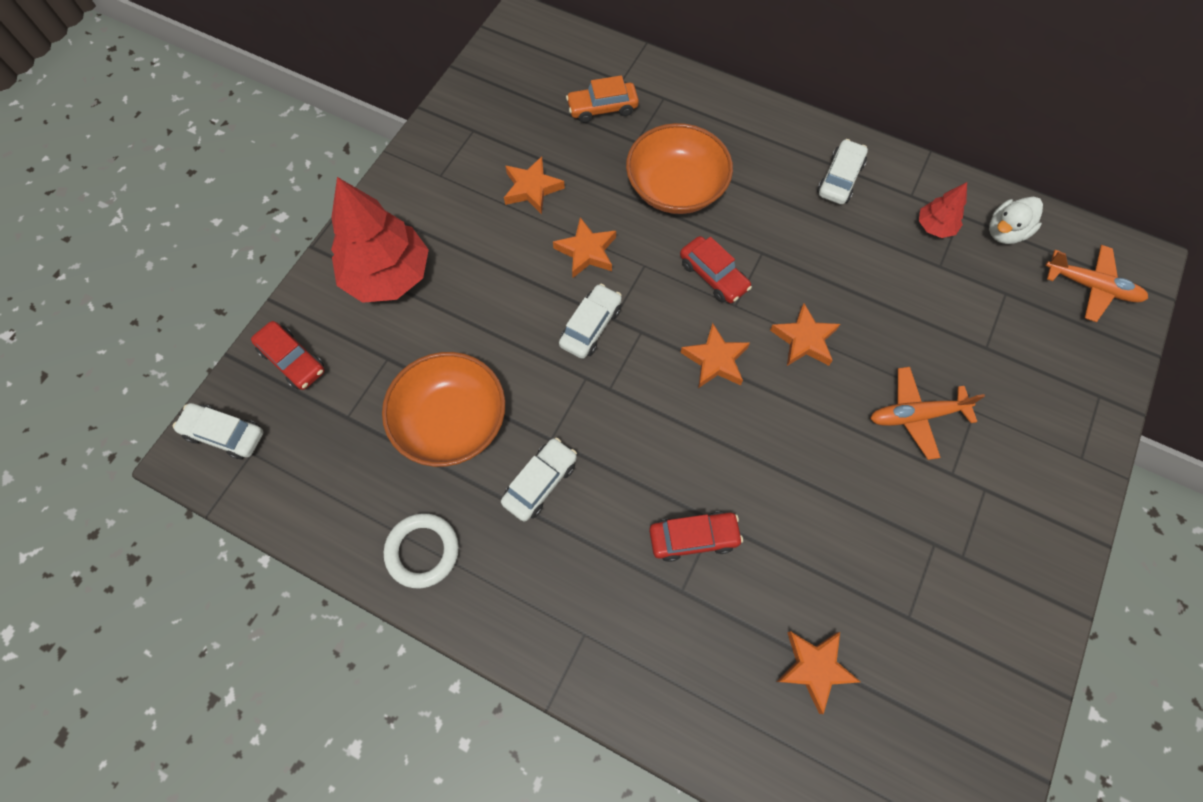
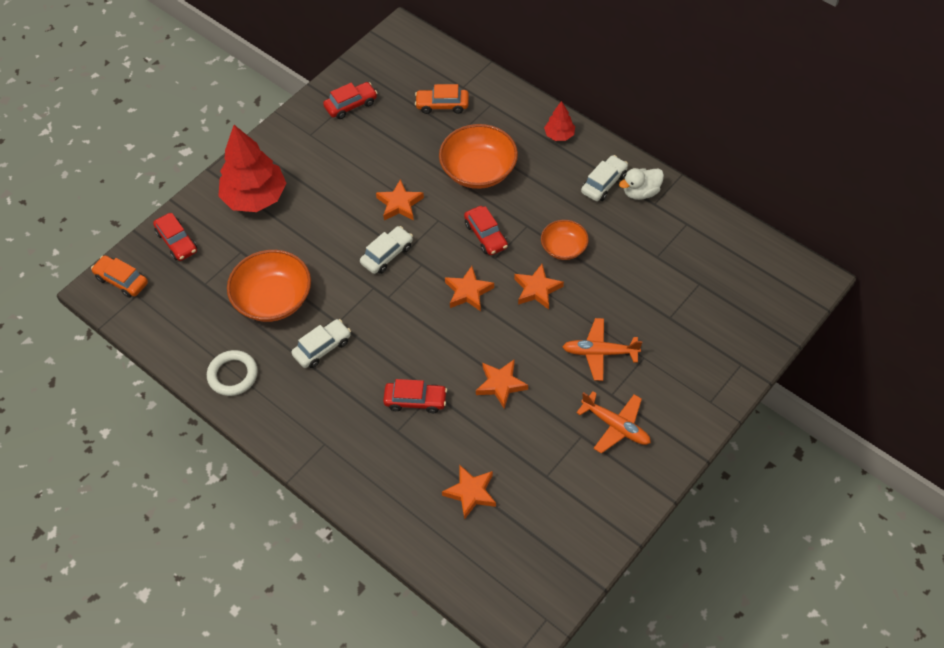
camera: 15 degrees right, 10 degrees down
(225, 434) = (122, 280): white car -> orange car
(483, 126) = (351, 105): none -> red car
(532, 188) = (373, 154): orange star -> orange star (501, 384)
(819, 275) = (564, 248): none -> orange bowl
(934, 227) = (663, 229): red tree -> red tree (559, 135)
(1005, 232) = (716, 241): white duck -> white duck (641, 192)
(1091, 287) = (766, 290): orange plane -> orange plane (616, 426)

